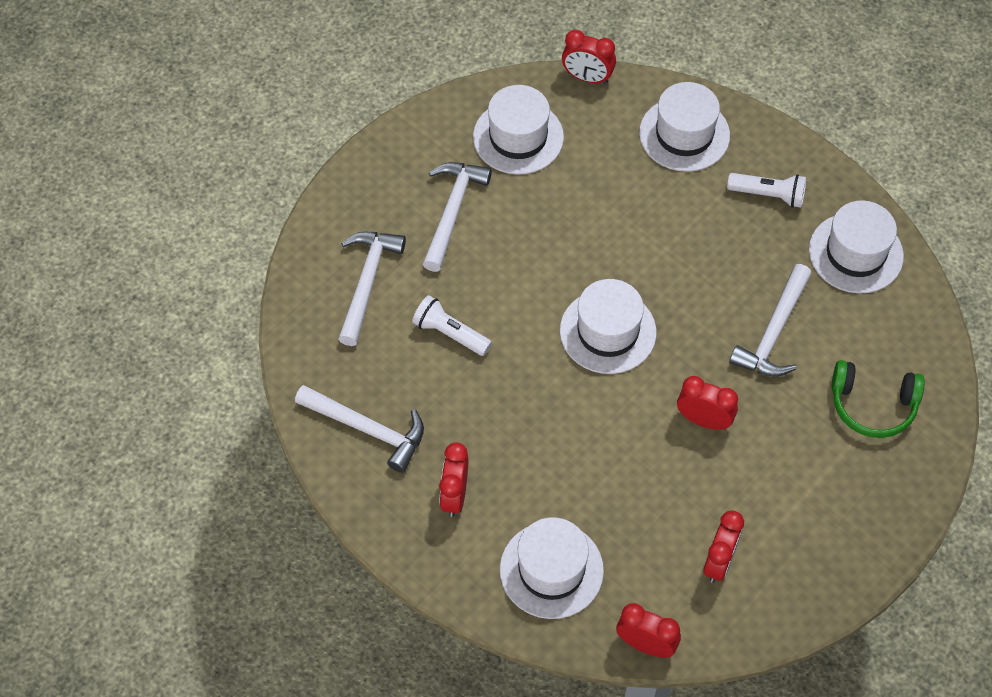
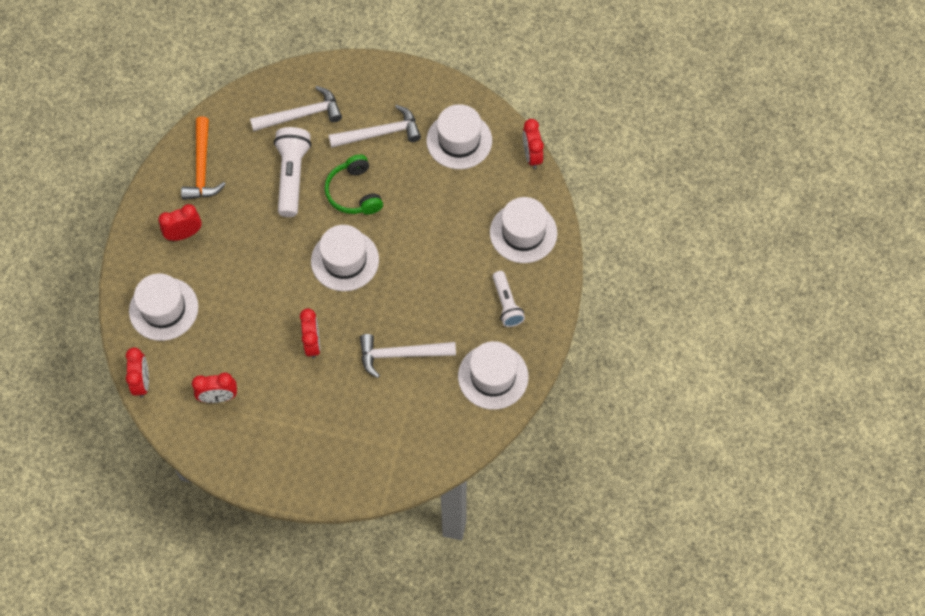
camera: 60 degrees right, 5 degrees up
(368, 429) = (202, 167): white hammer -> orange hammer
(450, 333) = (292, 176): white flashlight -> white flashlight, size x1.58
(873, 405) = (380, 437): green headphones -> green headphones (354, 192)

